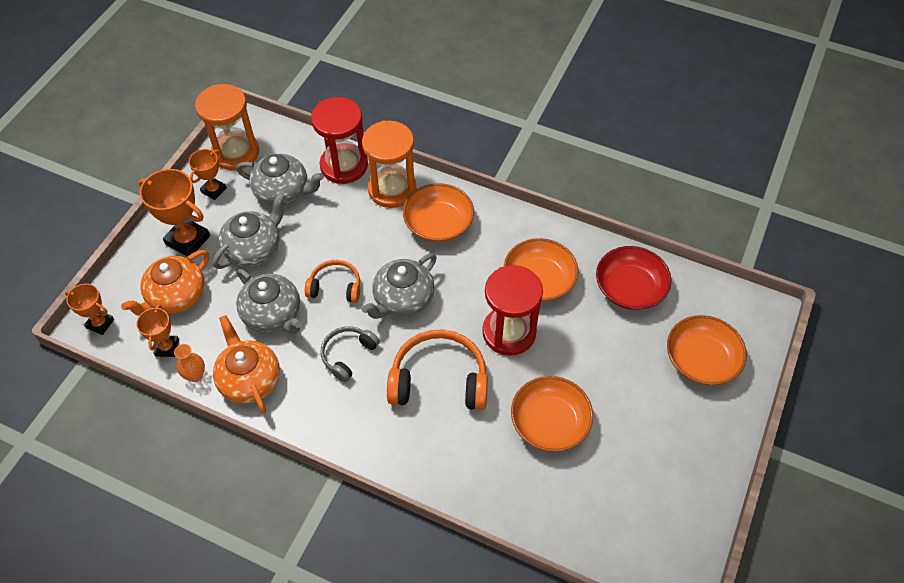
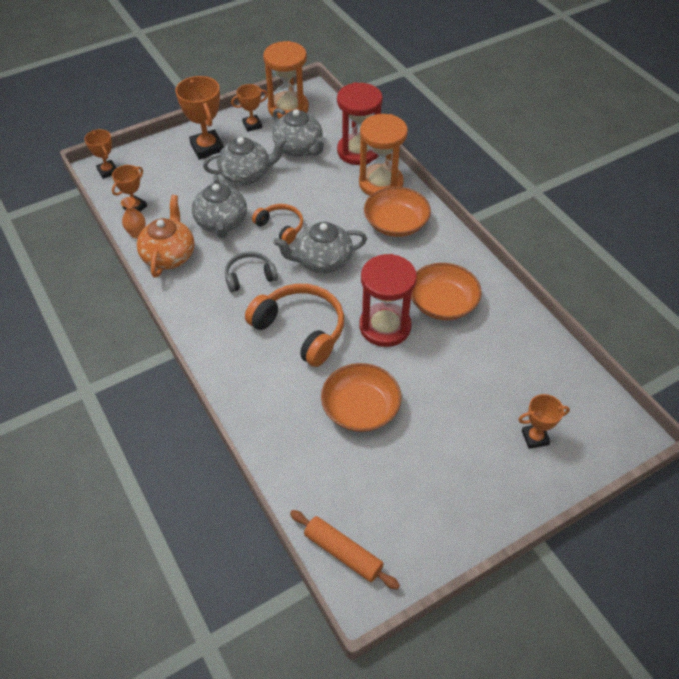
camera: 35 degrees right, 5 degrees down
(176, 296) = (169, 179): orange teapot -> none
(630, 288) = (517, 349): red bowl -> none
(637, 560) = (343, 552): none -> orange rolling pin
(701, 360) = (535, 437): orange bowl -> orange trophy

